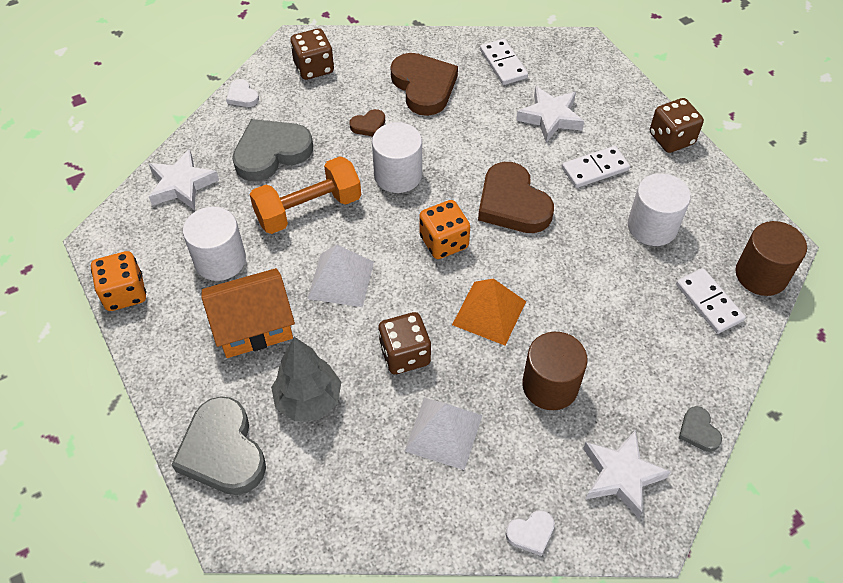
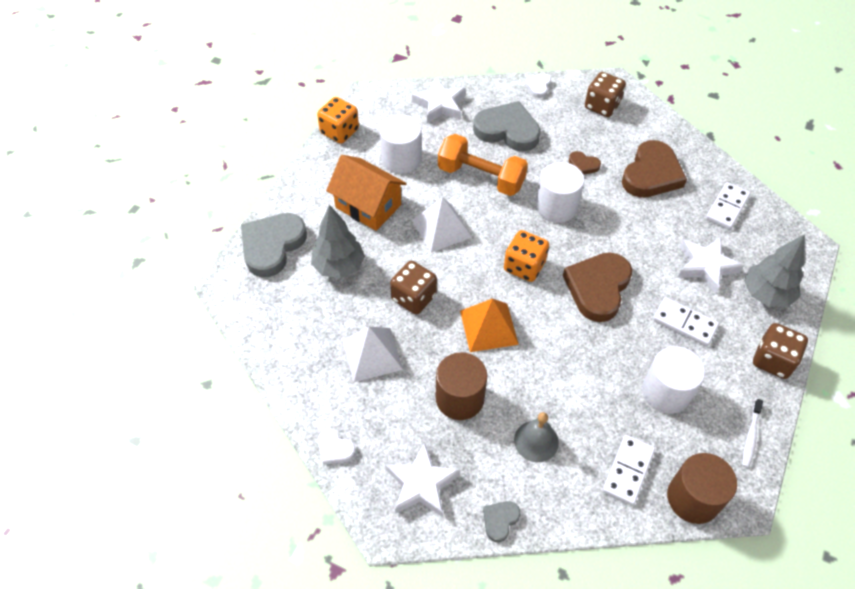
camera: 55 degrees right, 0 degrees up
(608, 100) = (766, 294): none -> grey tree
(636, 352) = (536, 441): none -> grey bell
(729, 200) = (750, 436): none -> white toothbrush

